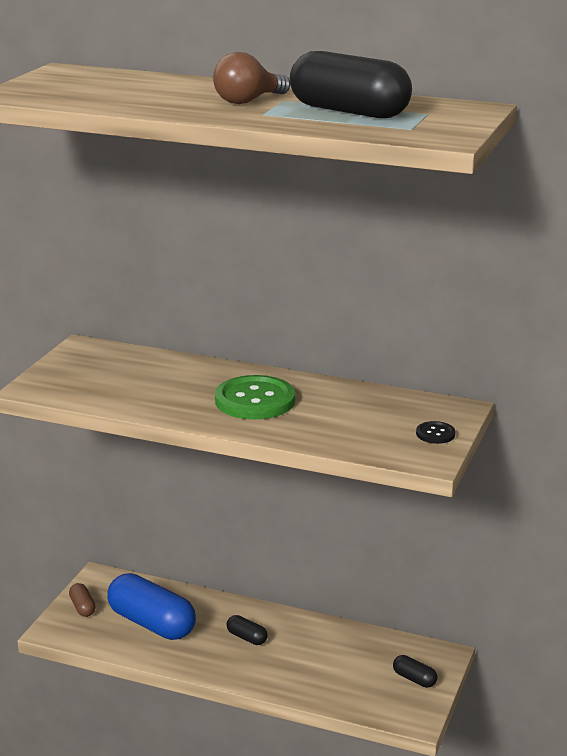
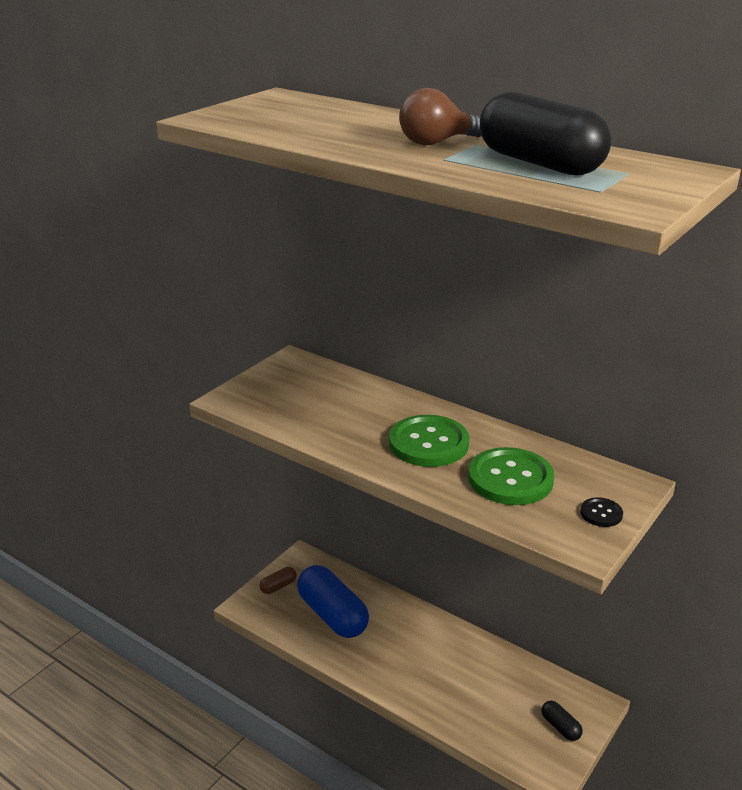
camera: 15 degrees right, 5 degrees up
(82, 607) = (278, 586): brown capsule -> brown capsule turned 60 degrees clockwise
(247, 638) = (413, 647): black capsule -> none
(344, 418) = (510, 479): none -> green button

